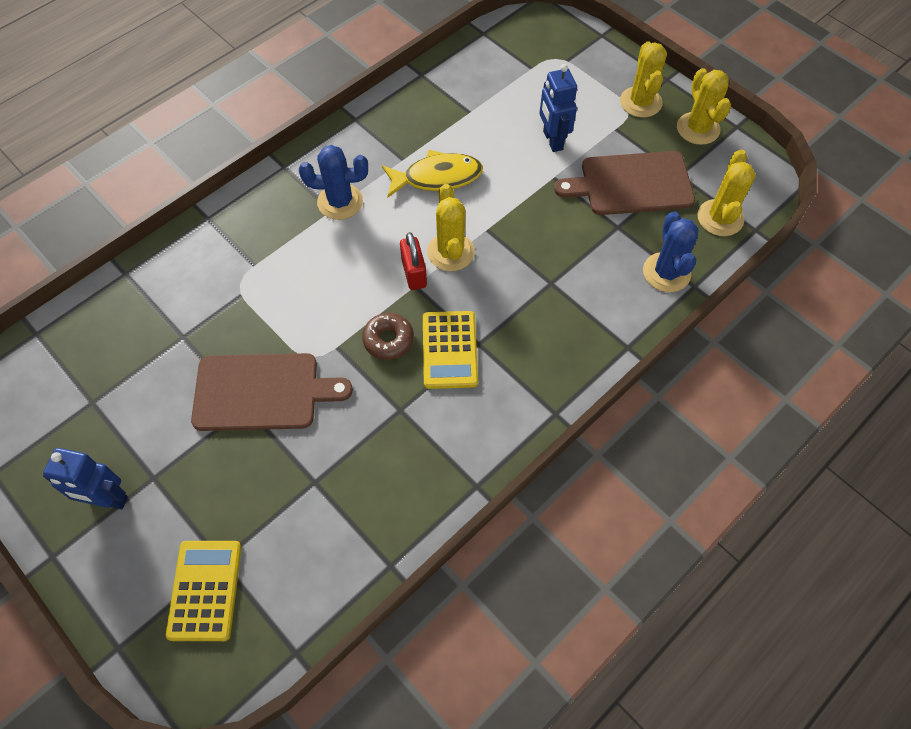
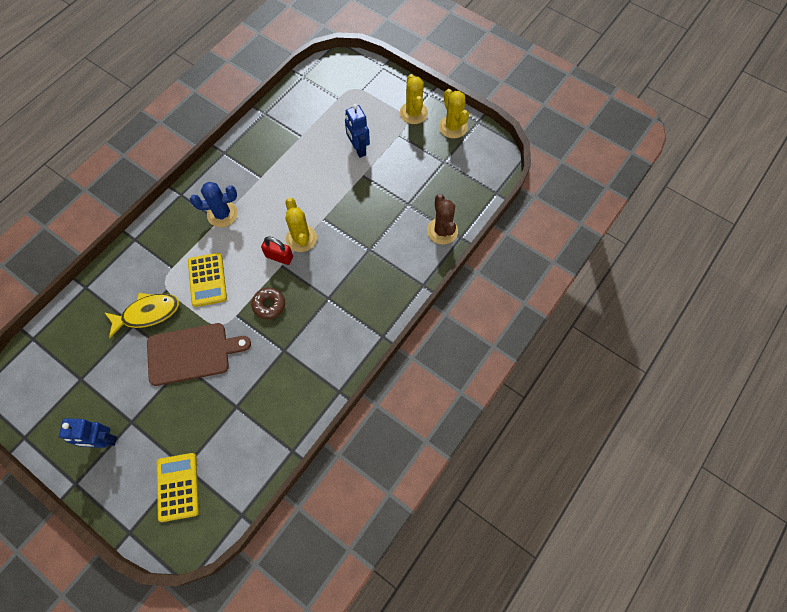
camera: 10 degrees left, 5 degrees up
(414, 273) = (279, 257): red padlock -> red padlock turned 45 degrees counterclockwise
(437, 177) = (285, 187): yellow fish -> yellow fish (147, 313)
(449, 350) = (309, 305): yellow calculator -> yellow calculator (207, 280)
(631, 184) = (413, 173): brown cutting board -> none
(666, 272) = (442, 231): blue cactus -> brown cactus
(720, 218) = (473, 188): yellow cactus -> none

